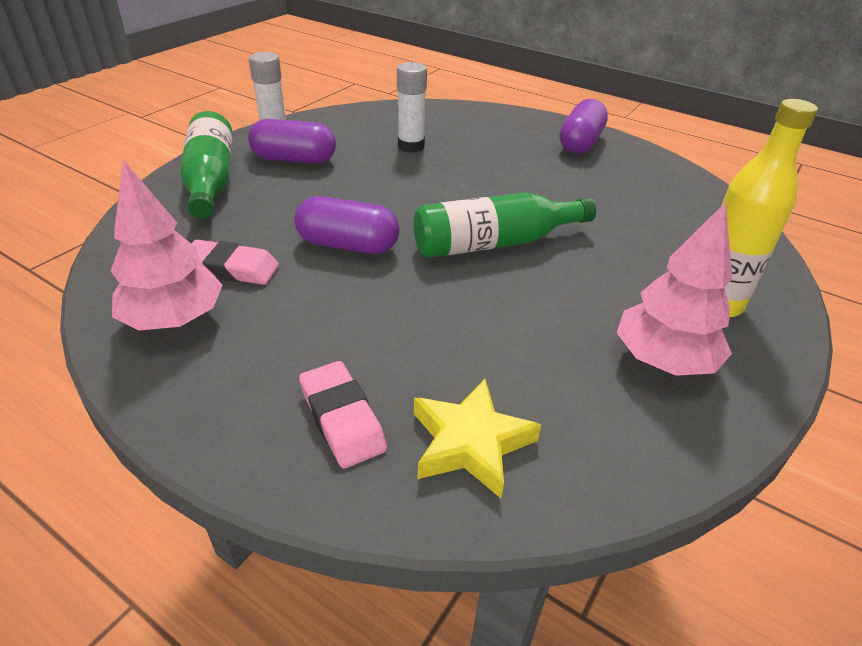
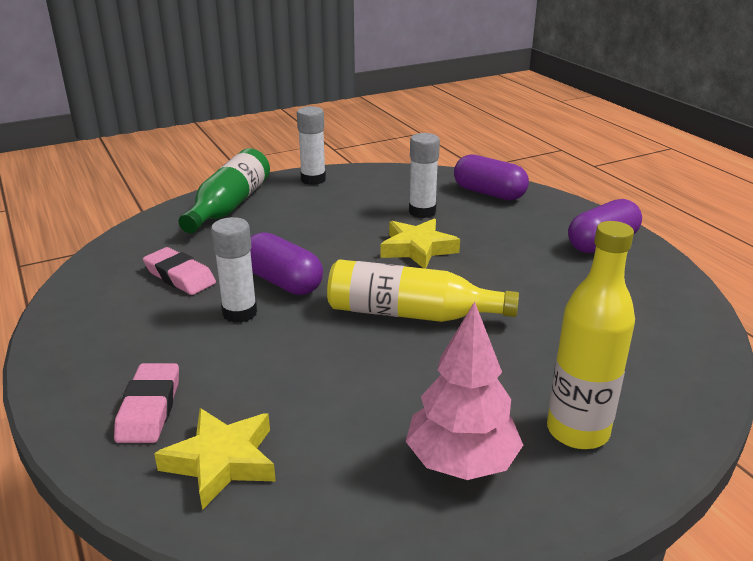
camera: 30 degrees right, 10 degrees down
(175, 320) = (109, 302): pink tree -> none
(294, 159) = (309, 202): purple capsule -> purple capsule (489, 193)
(336, 288) = (240, 313): none -> white glue stick
(441, 182) = (418, 249): none -> yellow star
(495, 243) = (411, 314): green bottle -> yellow bottle

